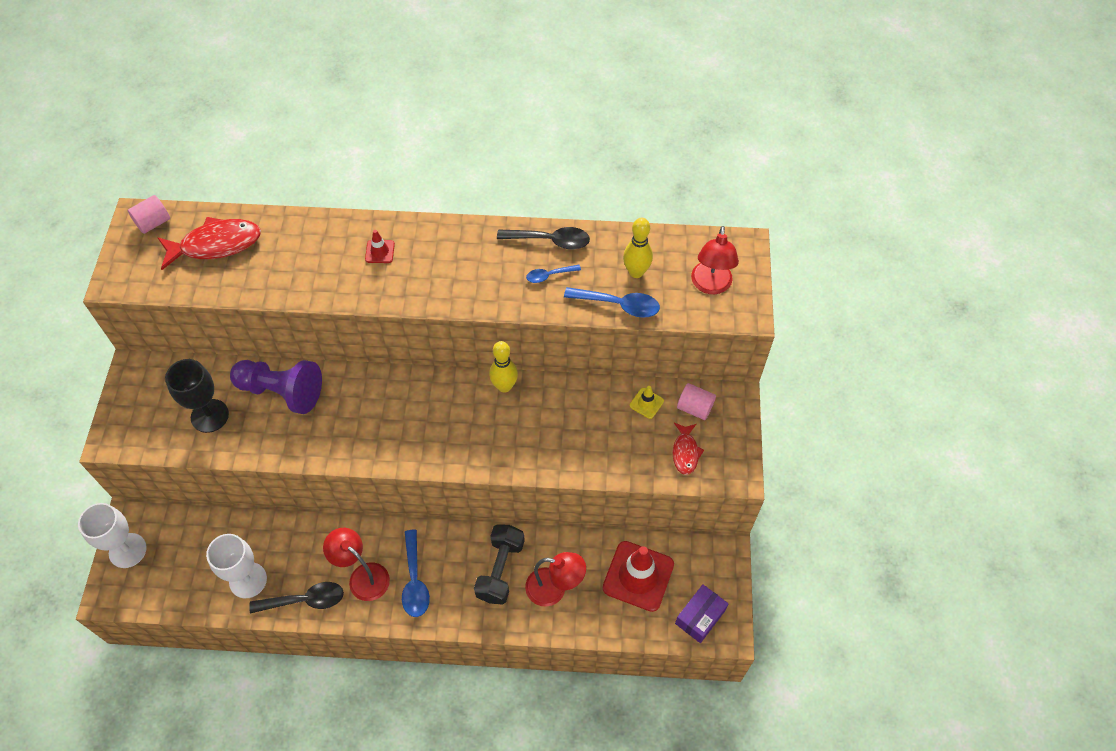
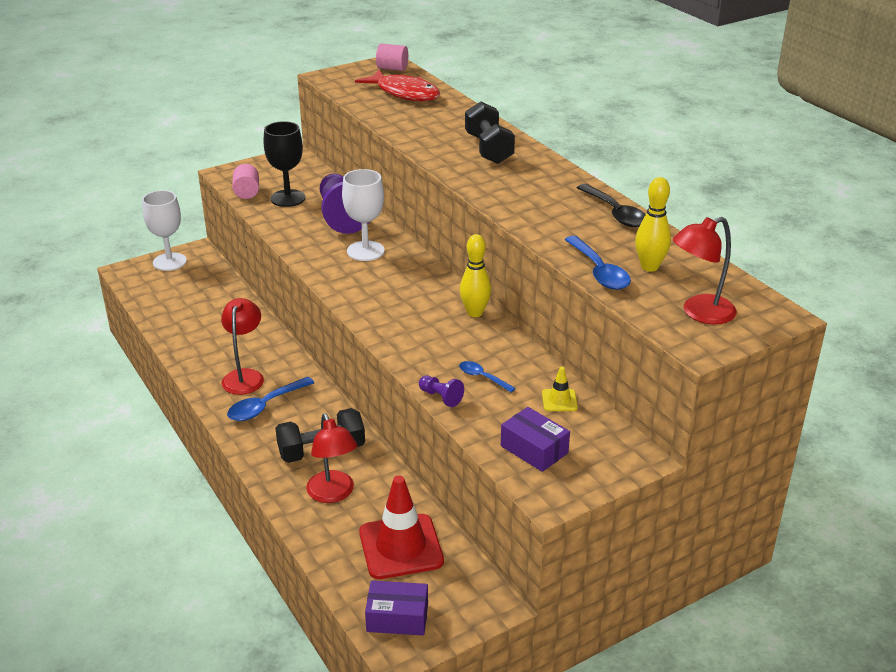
camera: 55 degrees right, 25 degrees down
(248, 580) = (191, 323): white goblet -> white goblet (365, 251)
(305, 600) = (197, 357): black spoon -> none
(380, 251) = (489, 149): red traffic cone -> black dumbbell
(549, 275) = (578, 226): blue spoon -> blue spoon (482, 377)
(589, 473) = (441, 397): none -> purple pawn
(685, 452) = (534, 449): red fish -> purple box
(694, 408) = (593, 434): pink cylinder -> pink cylinder (247, 192)

